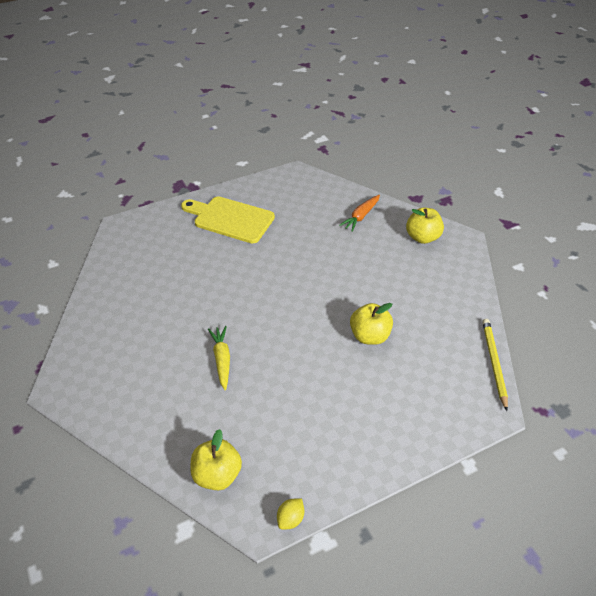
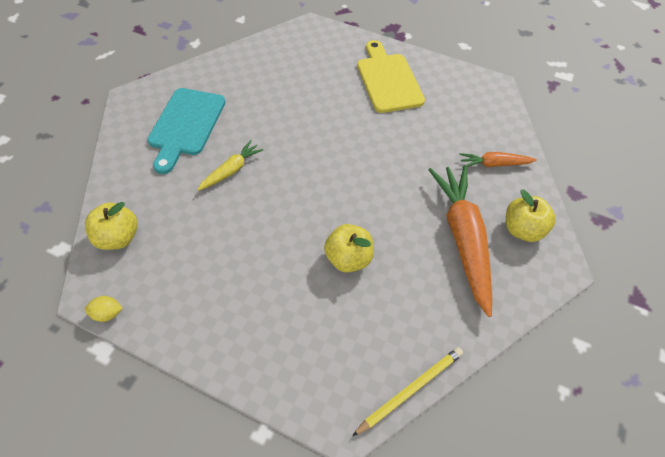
camera: 50 degrees right, 10 degrees up
(139, 365) = (186, 125): none -> turquoise cutting board
(405, 269) = (462, 239): none -> orange carrot

